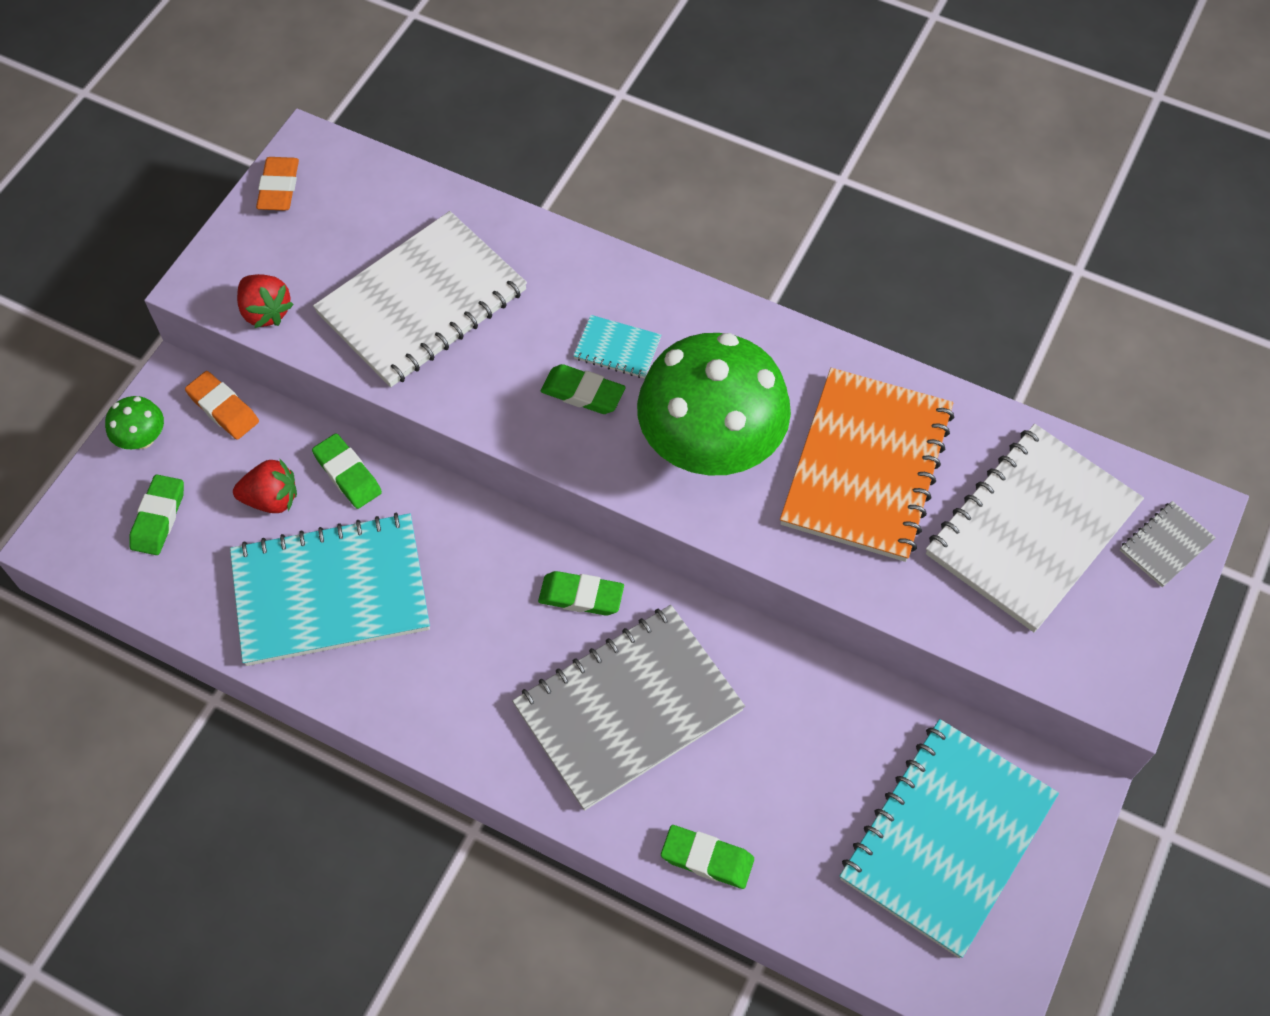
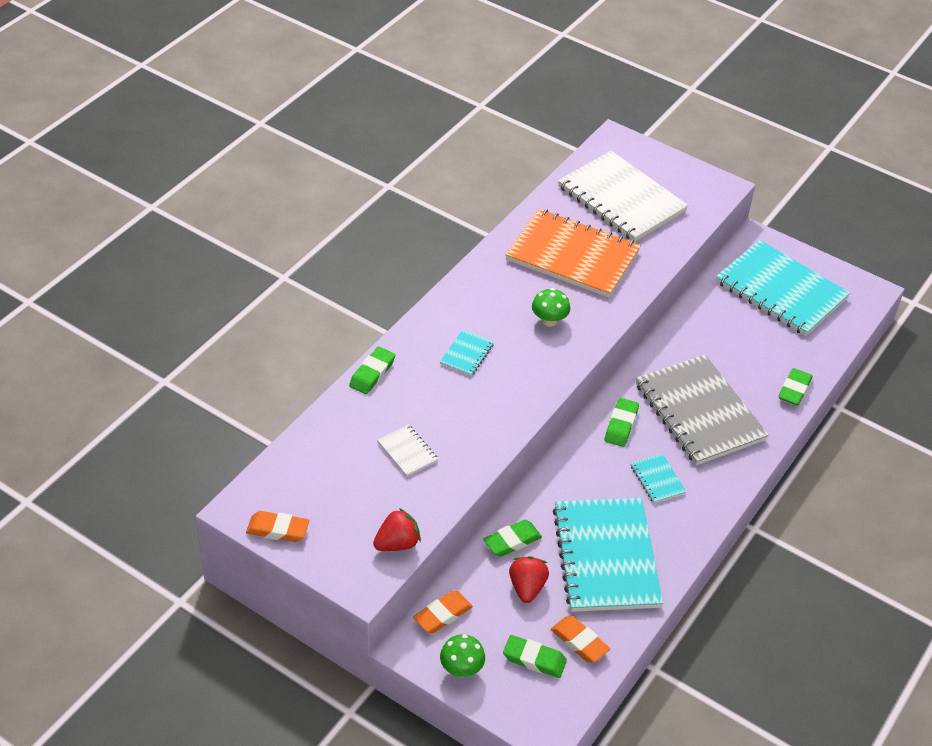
camera: 85 degrees left, 15 degrees down
(187, 568) = (579, 642): none -> orange eraser
(422, 302) = (407, 452): white notebook -> white notebook, size x0.42
(480, 652) = (657, 479): none -> turquoise notebook
(583, 393) = (499, 375): green eraser -> green eraser (372, 373)
(710, 446) = (549, 321): green mushroom -> green mushroom, size x0.41
(1166, 545) = (636, 153): grey notebook -> none

